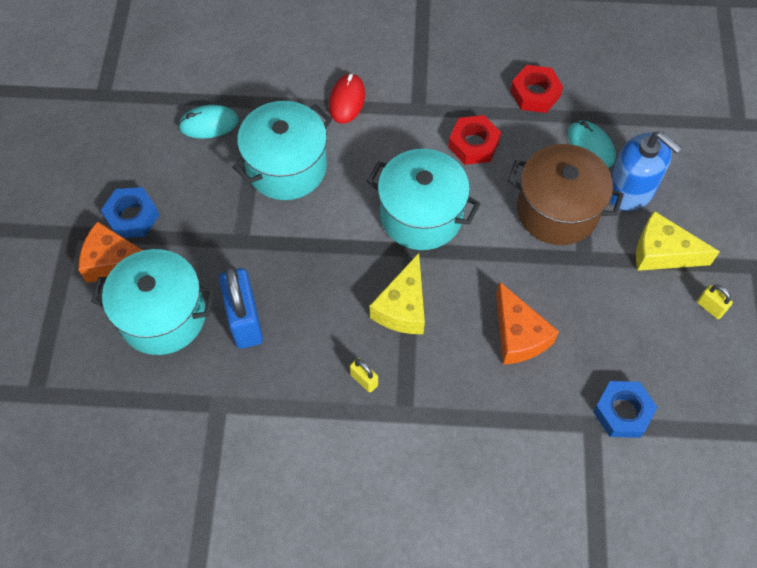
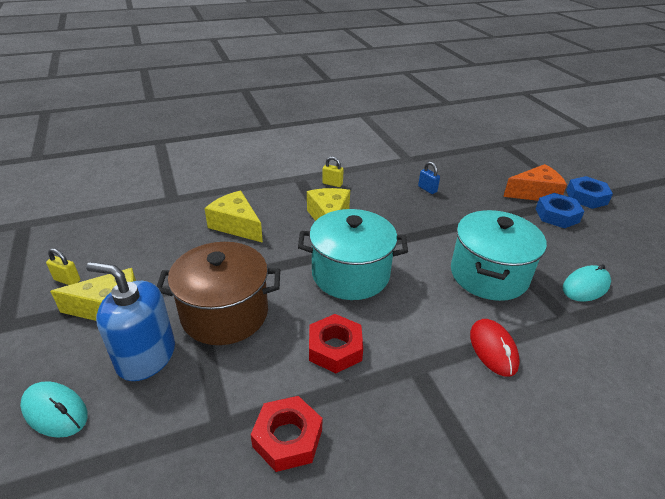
camera: 155 degrees right, 25 degrees down
(162, 316) = (477, 180): turquoise pot -> none
(245, 321) = (427, 189): blue padlock -> blue padlock, size x0.46
(518, 335) = (236, 225): orange cheese -> yellow cheese
(591, 146) = (198, 391): turquoise mouse -> turquoise mouse (55, 411)
(622, 412) = (149, 208): blue nut -> blue nut (586, 197)

